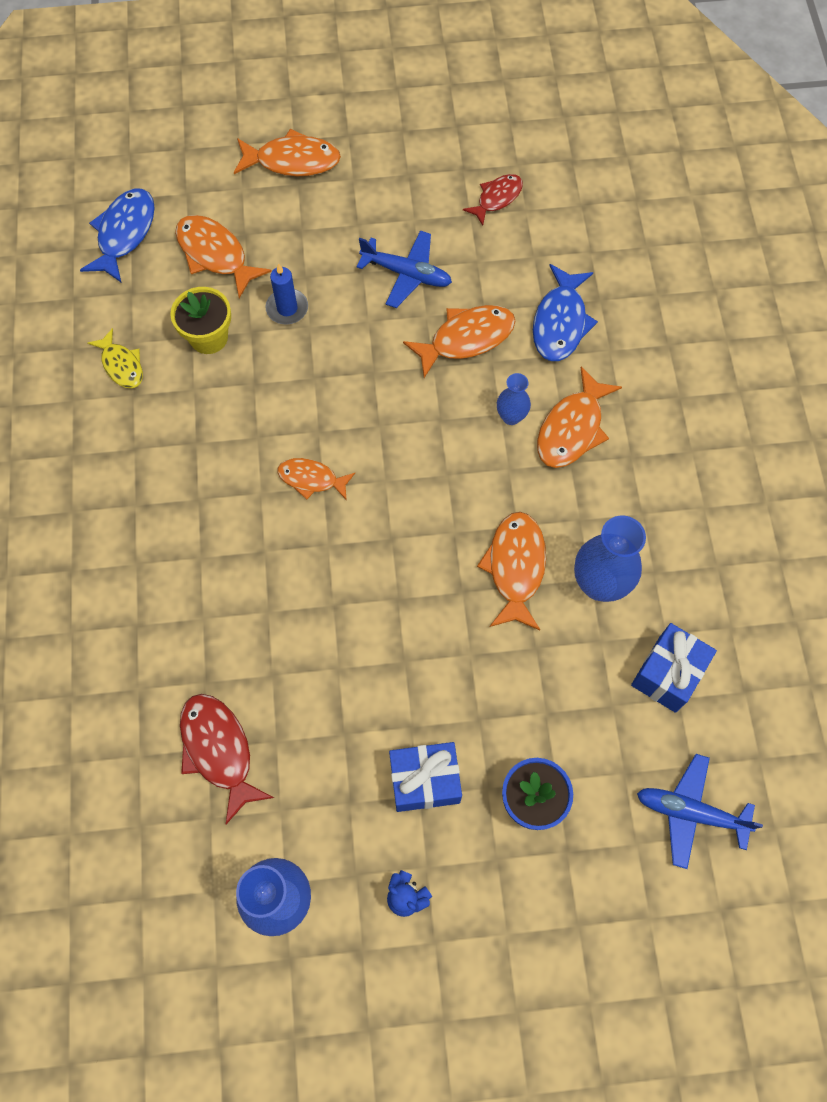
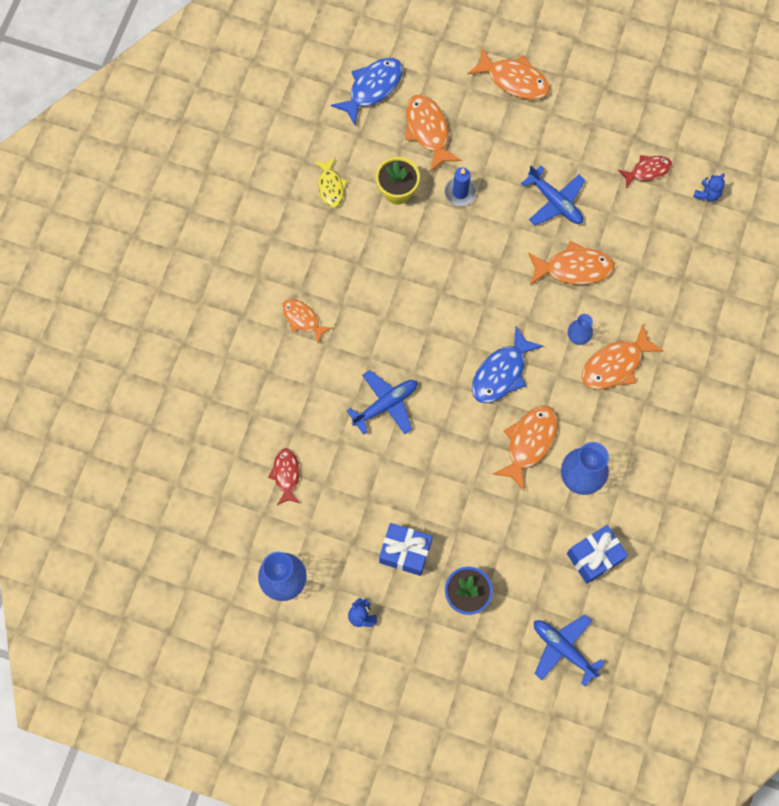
camera: 25 degrees right, 5 degrees up
(219, 750) = (286, 475): red fish -> red fish, size x0.64
(311, 479) = (422, 323): orange fish -> orange fish (302, 319)
(311, 600) = (386, 404): none -> blue plane
(560, 322) = (646, 284): blue fish -> blue fish (501, 372)
(577, 197) = (707, 194): none -> blue teddy bear

